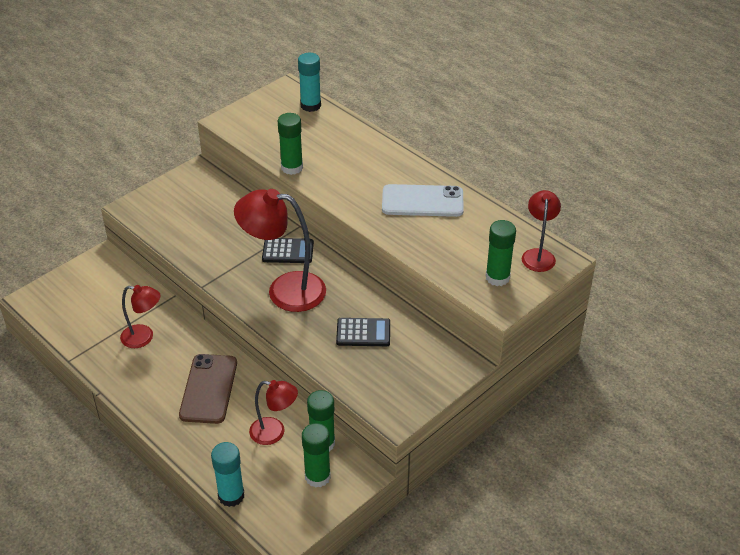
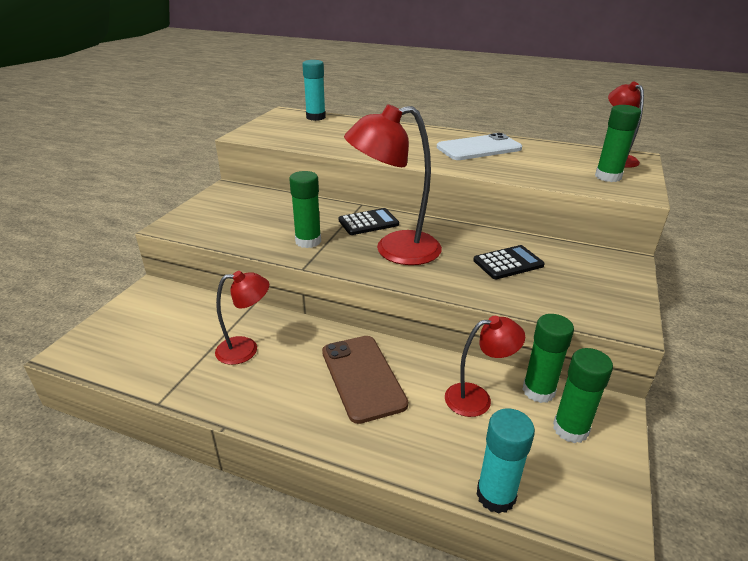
camera: 25 degrees left, 10 degrees down
(292, 167) = (338, 149): green glue stick -> green glue stick (308, 241)

